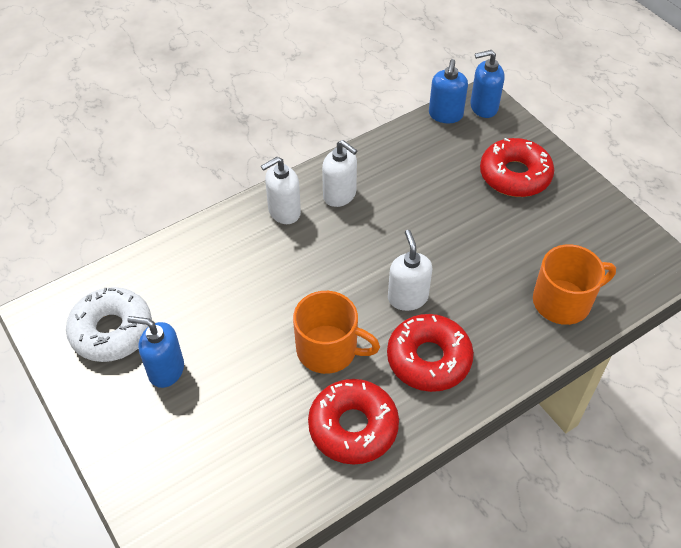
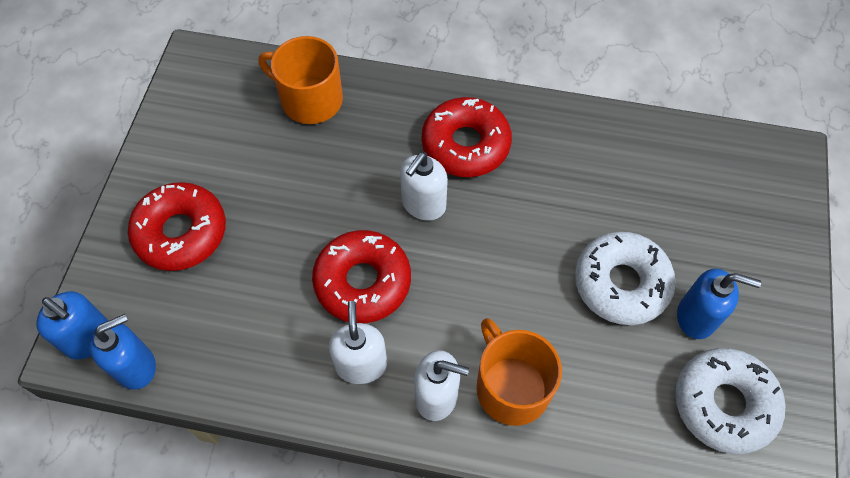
camera: 135 degrees left, 10 degrees up
(166, 370) = (696, 317): blue soap dispenser -> blue soap dispenser turned 45 degrees counterclockwise
(233, 352) = (621, 283): none -> white donut
(328, 349) = (537, 217): orange mug -> orange mug (511, 387)
(353, 427) = (577, 145): red donut -> red donut (362, 282)

